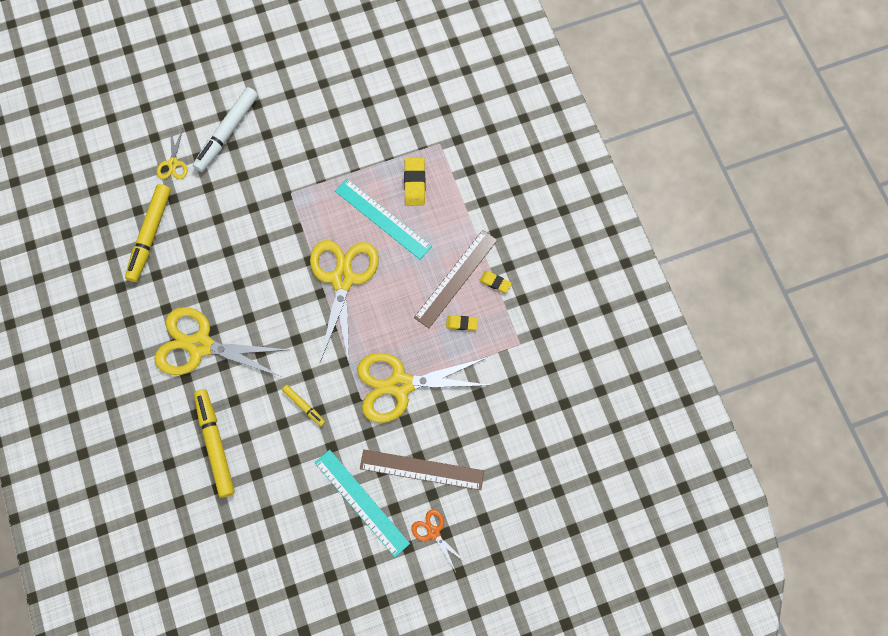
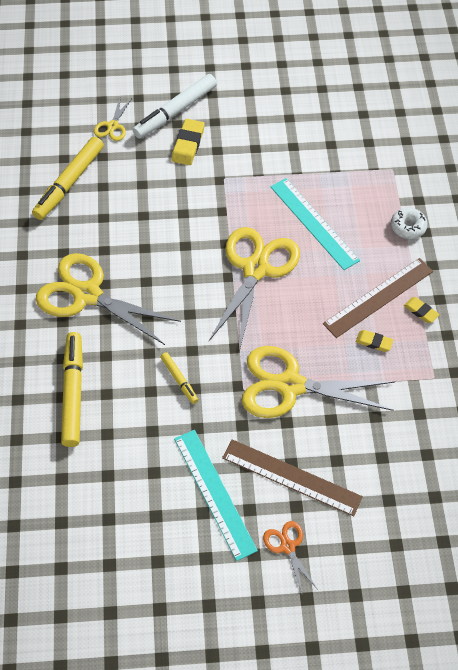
camera: 15 degrees right, 15 degrees down
(415, 183) = (356, 198): yellow eraser -> yellow eraser (188, 144)
(466, 200) = (408, 227): none -> white donut

